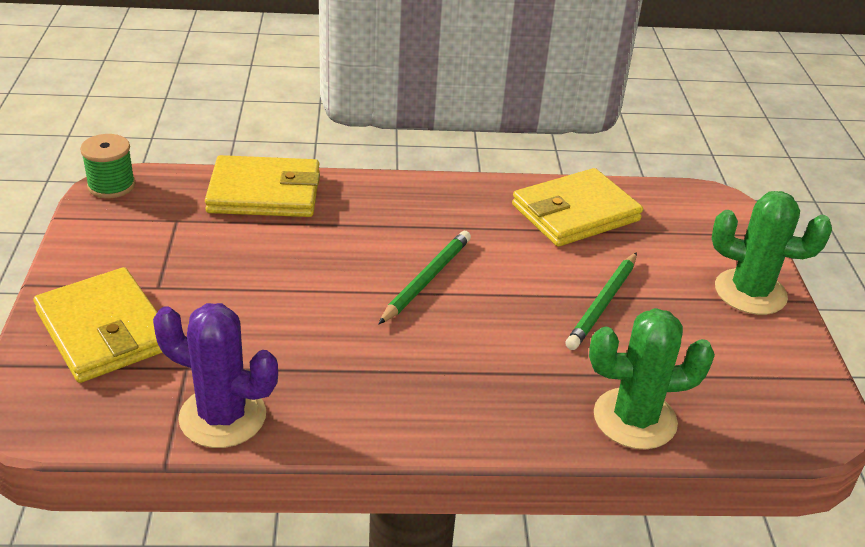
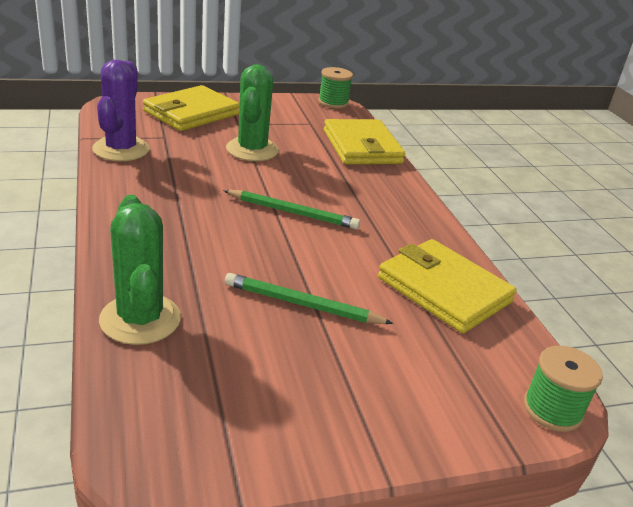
camera: 75 degrees right, 5 degrees down
(724, 204) = (552, 409): none -> green spool
(750, 292) = (377, 420): green cactus -> green cactus (252, 150)

